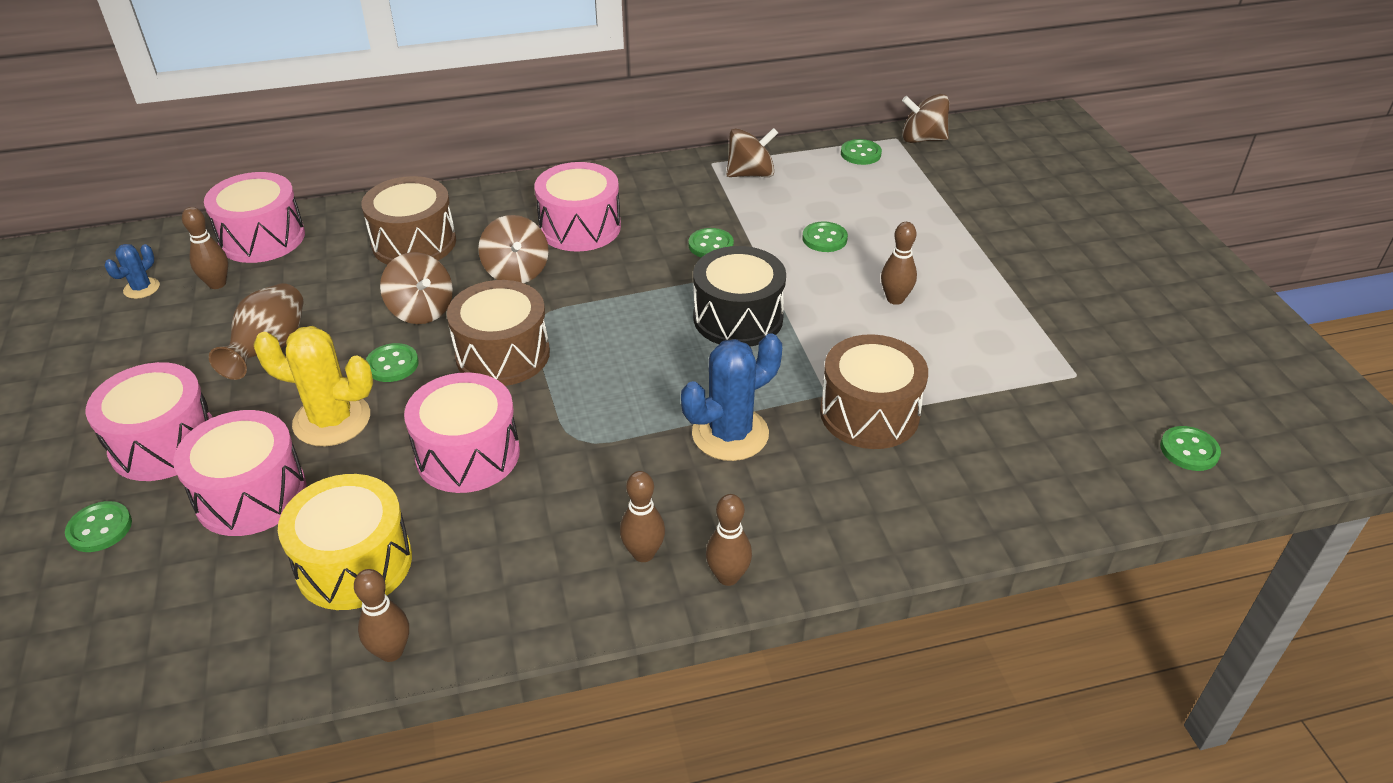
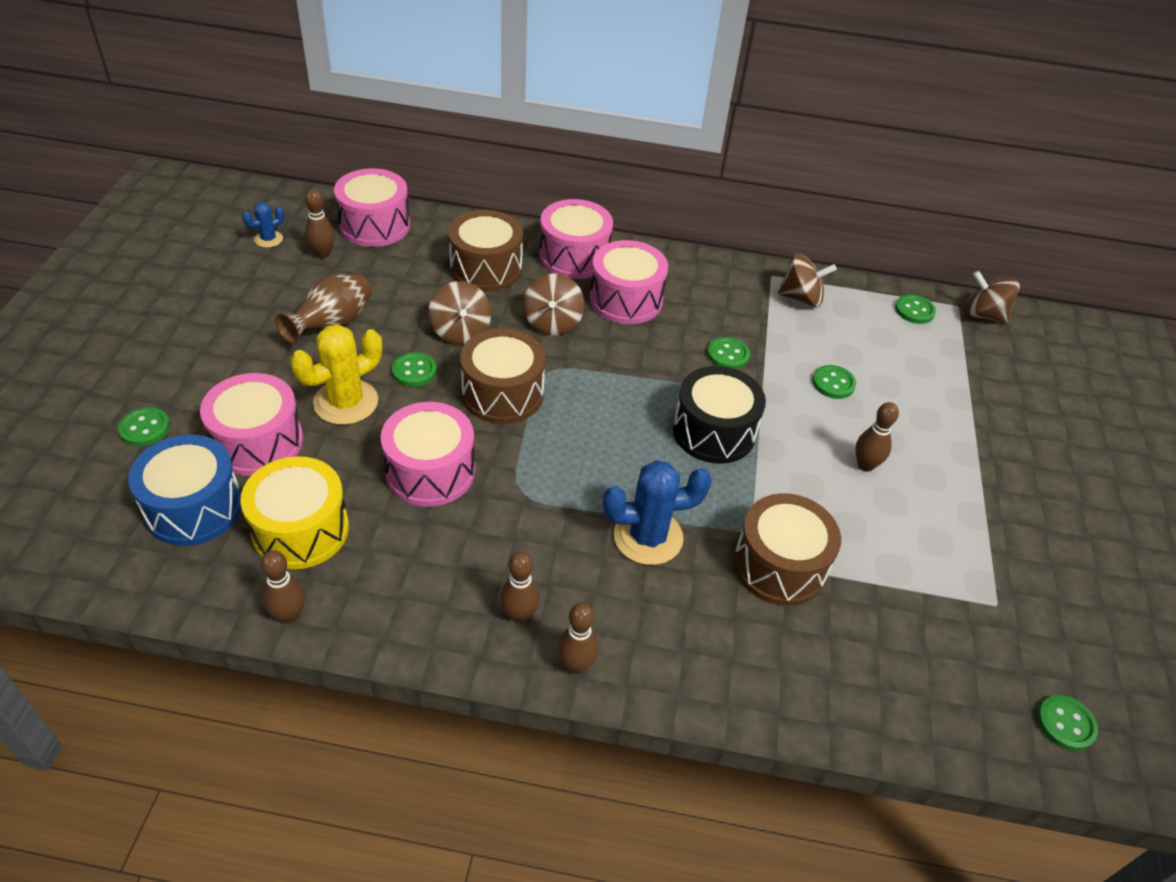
camera: 20 degrees right, 5 degrees up
(164, 443) = (220, 375): pink drum -> pink drum (574, 256)
(212, 587) = (194, 507): none -> blue drum
(332, 420) = (346, 402): yellow cactus -> yellow cactus turned 75 degrees counterclockwise

